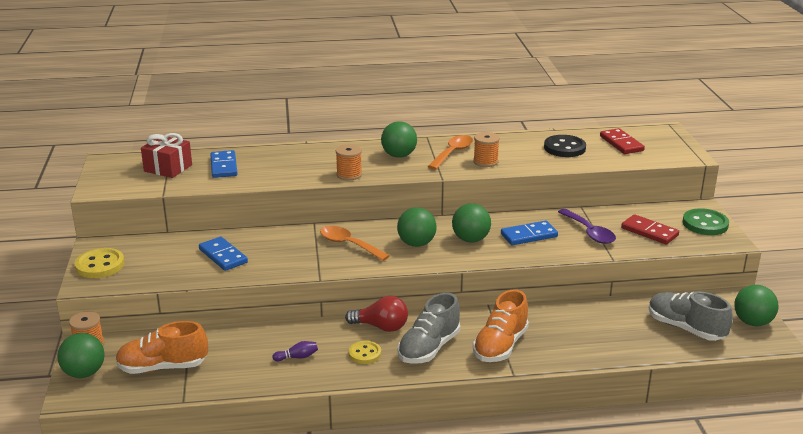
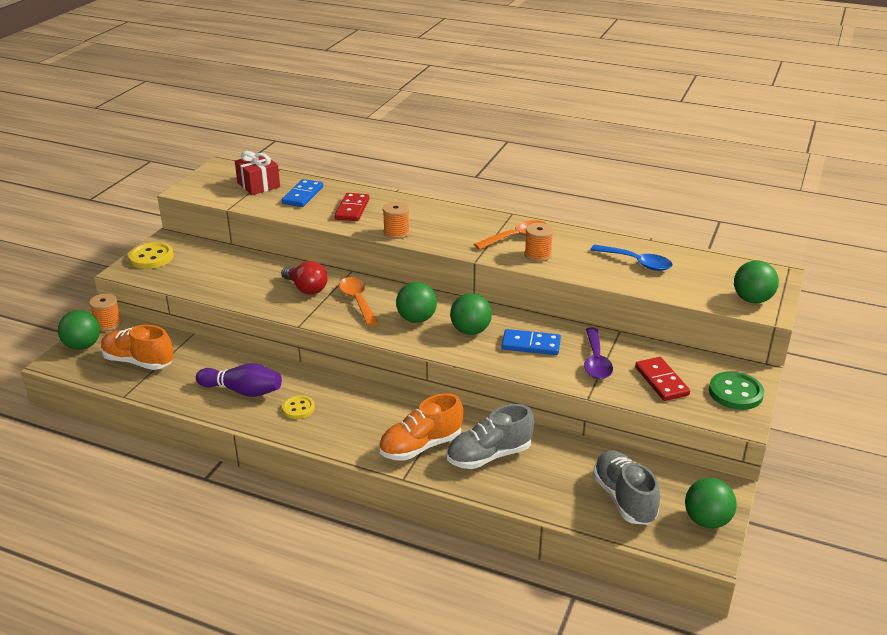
camera: 30 degrees right, 5 degrees up
(223, 256) = (247, 279): blue domino -> none
(297, 357) = (243, 391): purple bowling pin -> purple bowling pin, size x2.06
(381, 327) = (337, 389): red light bulb -> red light bulb (306, 288)
(399, 155) = (463, 226): green ball -> green ball (752, 299)
(429, 348) = (356, 424): grey shoe -> grey shoe (489, 455)
(564, 148) = (636, 262): black button -> blue spoon
(621, 143) = (705, 274): red domino -> red domino (352, 209)

